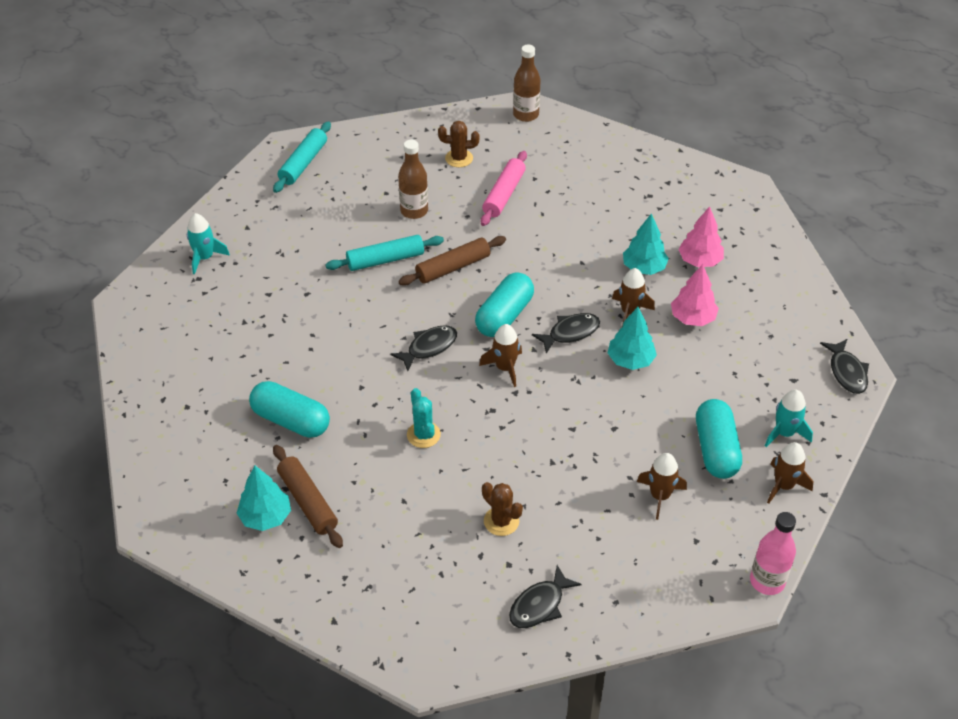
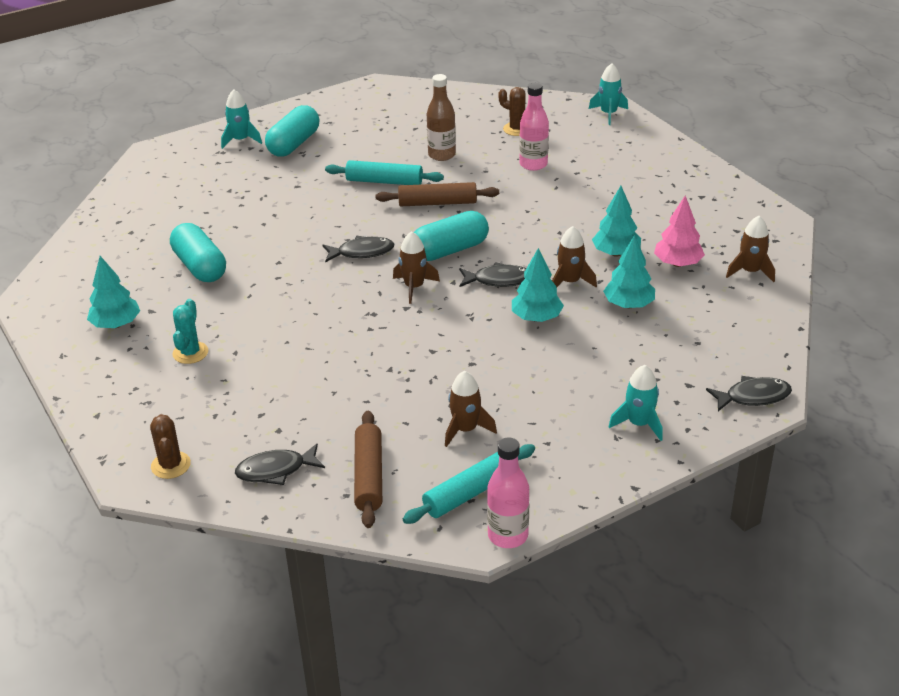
camera: 30 degrees right, 10 degrees down
(303, 163) = (380, 99): turquoise rolling pin -> turquoise rolling pin (471, 492)
(308, 501) = (158, 326): brown rolling pin -> brown rolling pin (369, 476)
(423, 435) = (297, 312): turquoise cactus -> turquoise cactus (190, 353)
(501, 521) = (302, 396): brown cactus -> brown cactus (171, 465)
(504, 194) = (533, 164): pink rolling pin -> pink bottle
(526, 115) = (608, 114): brown bottle -> turquoise rocket
(692, 318) = (628, 305): pink tree -> turquoise tree
(716, 449) = (555, 413): turquoise capsule -> turquoise capsule (294, 144)
(783, 486) = (598, 465): brown rocket -> brown rocket (750, 271)
(846, 372) = (753, 397): black fish -> black fish turned 120 degrees counterclockwise

